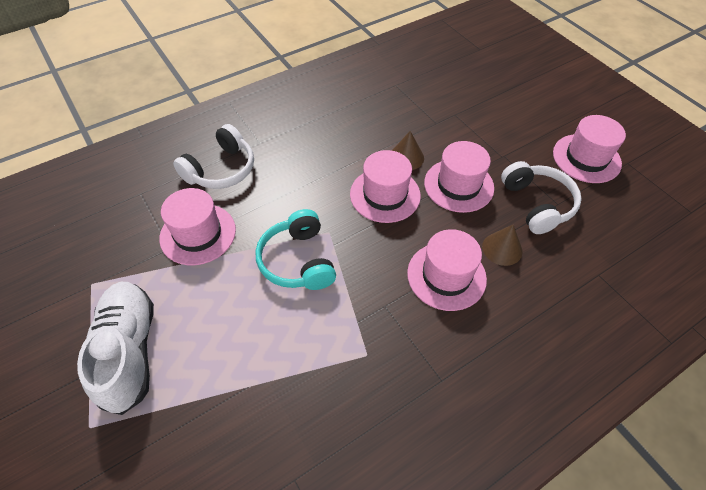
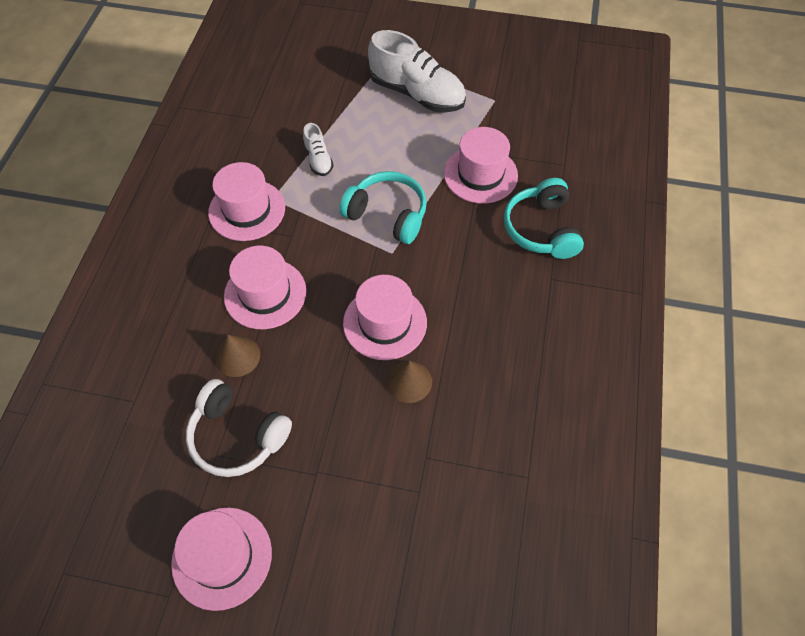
camera: 135 degrees right, 5 degrees up
(221, 169) = (541, 229): white headphones -> turquoise headphones
(290, 360) = (318, 159): none -> white shoe
(458, 185) = (330, 392): pink hat -> pink hat (247, 210)

